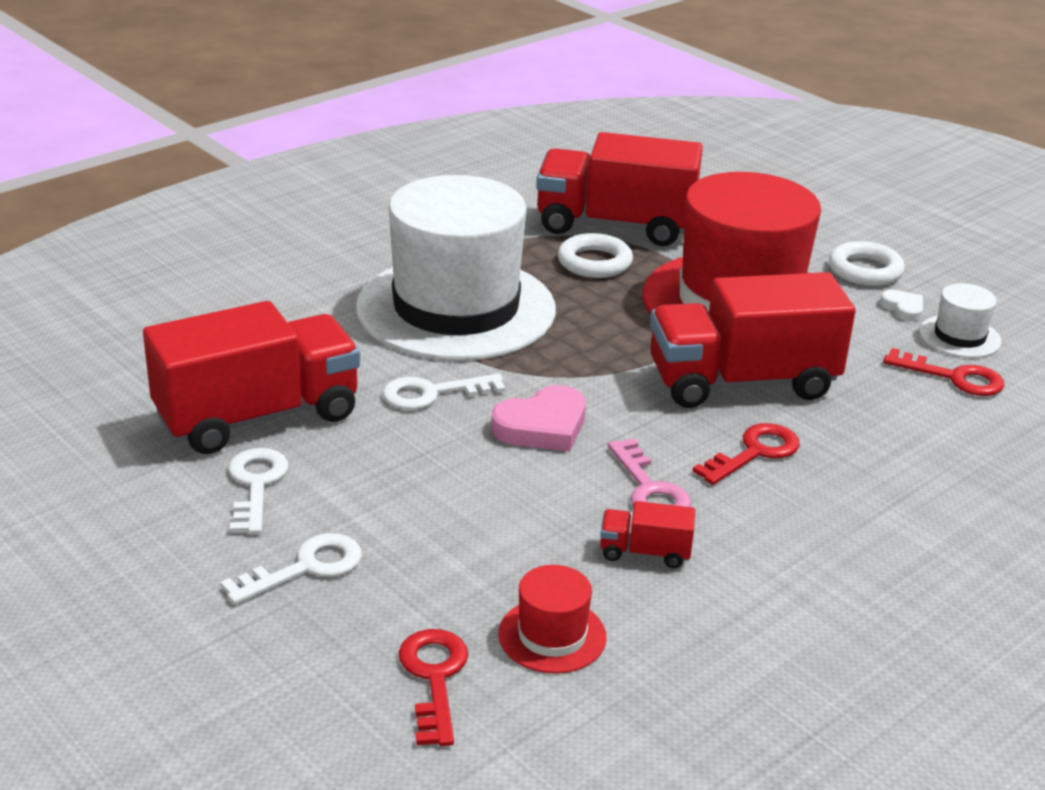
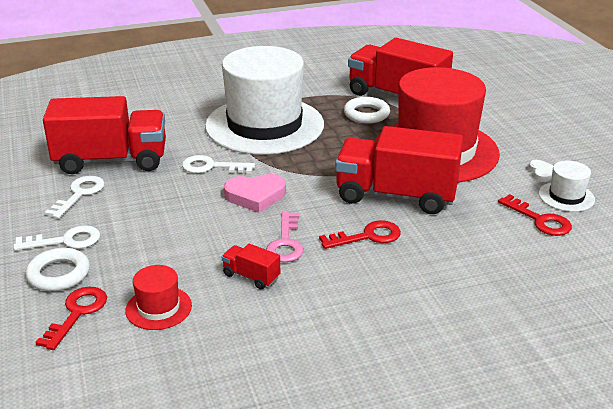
camera: 25 degrees right, 0 degrees up
(865, 270) = (536, 146): white ring -> white ring (59, 274)

